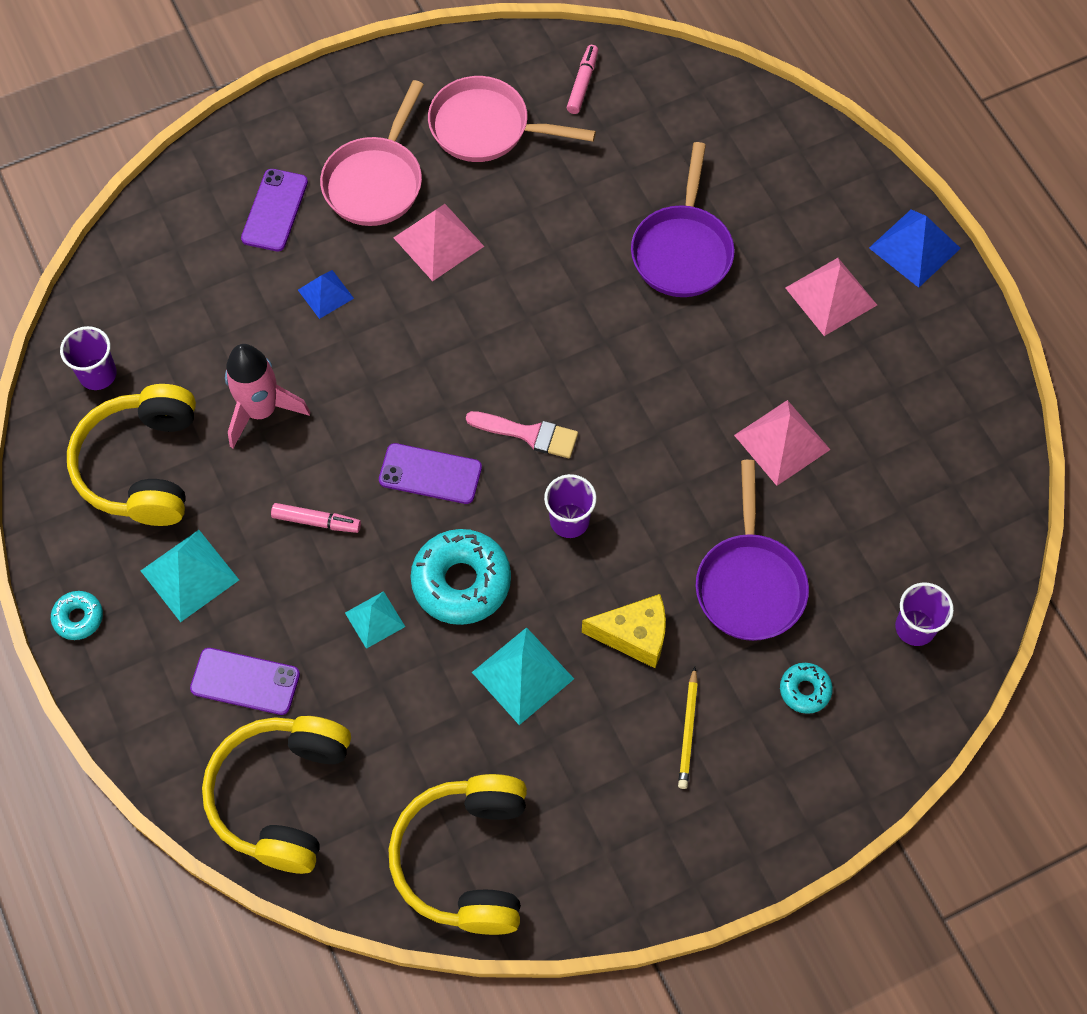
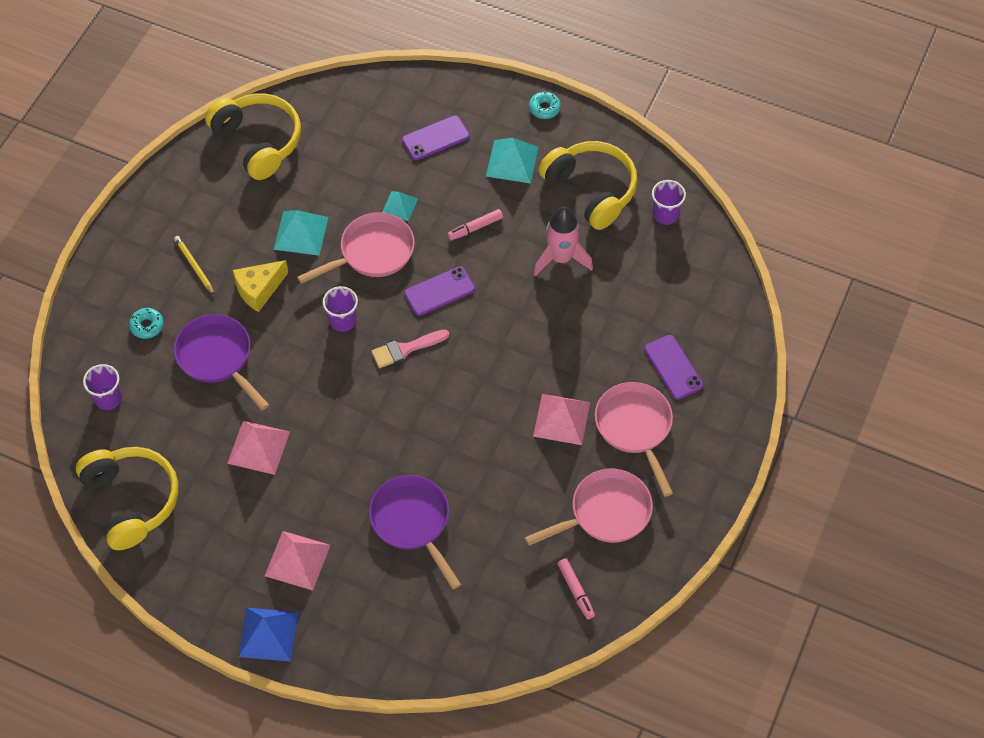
camera: 140 degrees right, 5 degrees down
(281, 796) = (370, 108): yellow headphones -> yellow headphones (131, 500)
(325, 294) = (593, 342): blue pyramid -> none
(461, 582) = (372, 252): turquoise donut -> pink pan

